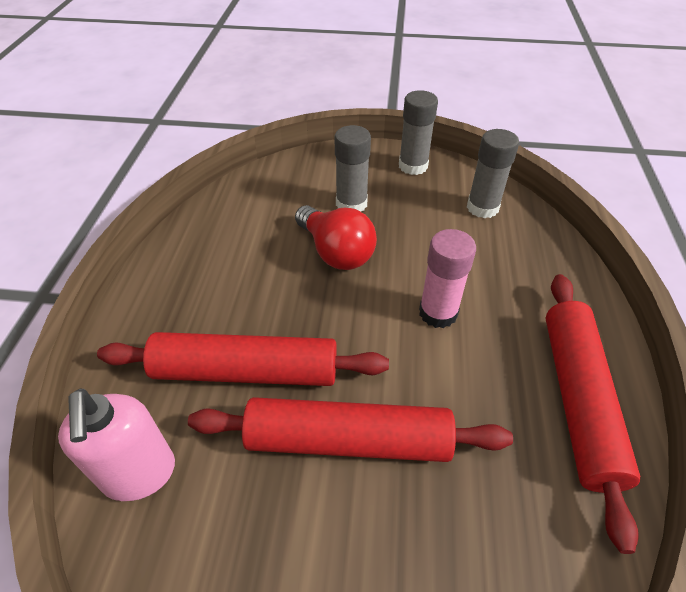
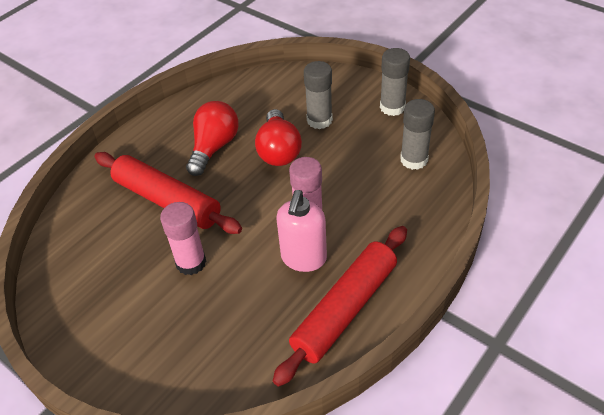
camera: 35 degrees right, 0 degrees up
(139, 474) = (79, 228): pink soap dispenser -> pink soap dispenser (303, 258)
(253, 278) = (214, 147): none -> red light bulb
(348, 440) = (191, 262): red rolling pin -> pink glue stick

